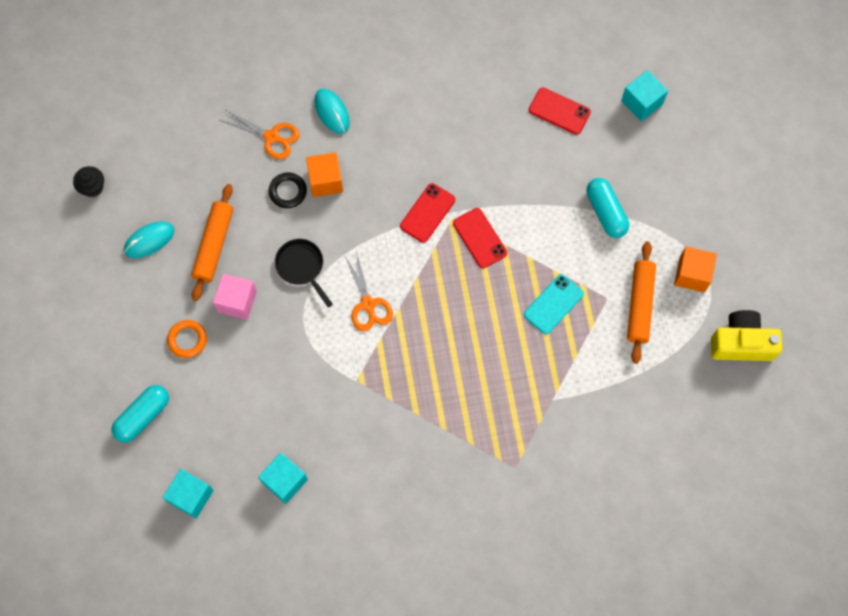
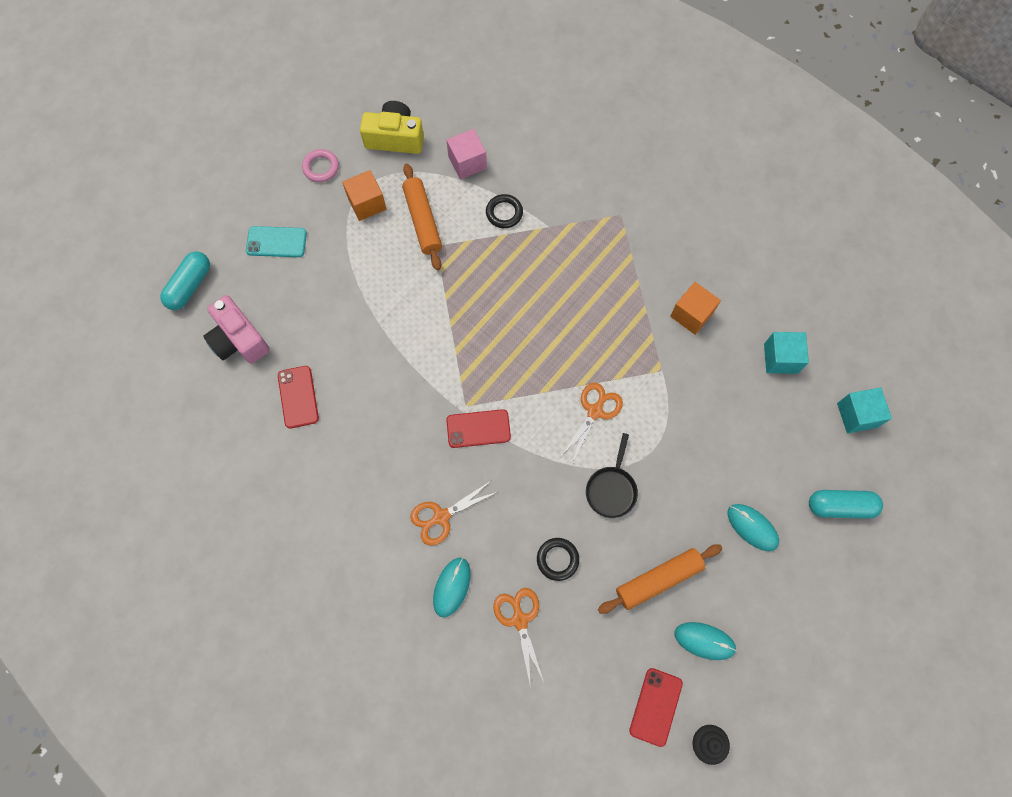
camera: 130 degrees left, 0 degrees up
(187, 340) = (752, 527): orange ring -> turquoise mouse
(237, 301) = (686, 516): pink cube -> pink cube (467, 162)
(325, 181) = (520, 536): orange cube -> orange cube (691, 314)
(385, 141) = (441, 516): none -> orange scissors
(479, 238) = (466, 372): red phone -> red phone (656, 707)
(553, 304) = (474, 278): turquoise phone -> turquoise phone (276, 242)
(595, 374) = (504, 213): none -> black ring
(606, 212) = (364, 297): turquoise capsule -> turquoise capsule (190, 286)
(640, 305) = (422, 221): orange rolling pin -> orange rolling pin turned 75 degrees counterclockwise
(642, 102) = (239, 339): turquoise cube -> pink camera
(741, 343) = (395, 138): yellow camera -> yellow camera turned 135 degrees clockwise
(757, 264) = (321, 167): none -> pink ring

